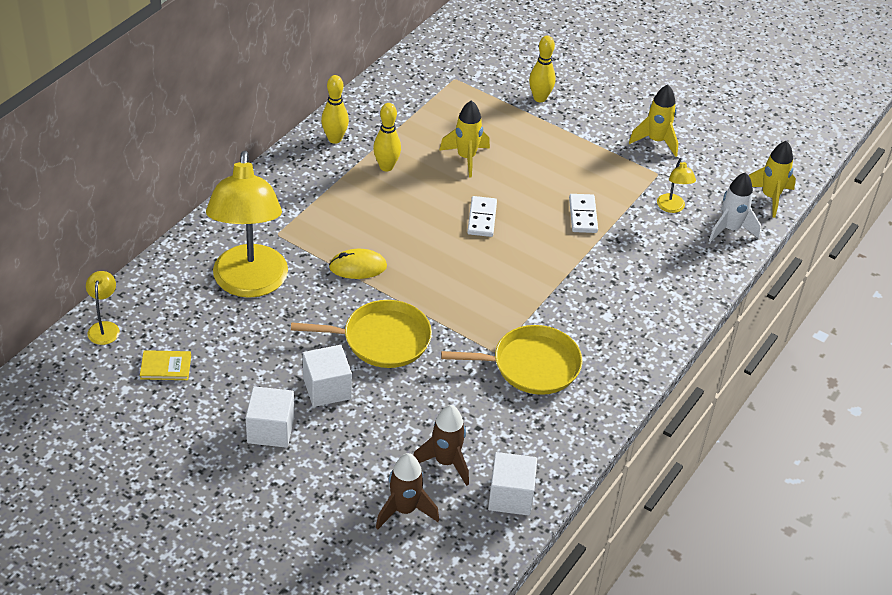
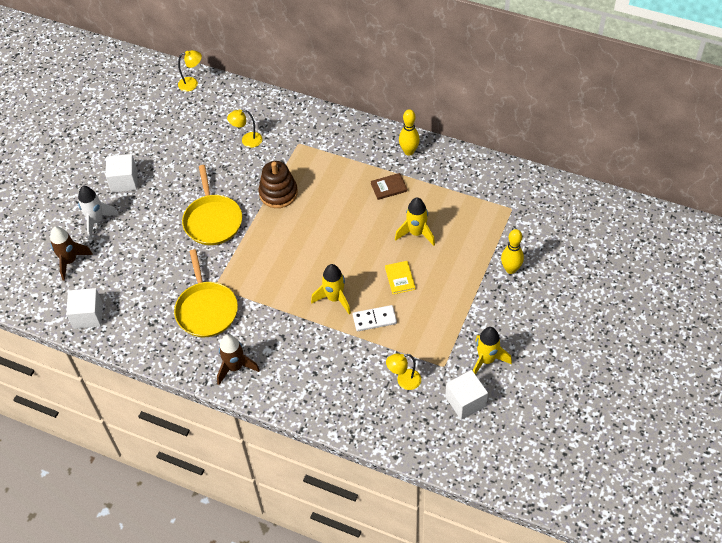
camera: 85 degrees right, 10 degrees up
(166, 367) = (166, 119): yellow book -> yellow book (400, 278)
(249, 284) = (247, 141): yellow lamp -> yellow lamp, size x0.41
(327, 388) = (163, 201): white cube -> white cube (465, 401)
(358, 267) = (278, 193): yellow mouse -> brown stacking toy
(386, 167) = (388, 187): yellow bowling pin -> brown book
(445, 462) = (111, 275): brown rocket -> brown rocket (235, 367)
(482, 218) = (350, 255): white domino -> none
(730, 229) = (390, 427): white rocket -> white rocket (96, 221)
(770, 197) = (442, 456): yellow rocket -> yellow rocket (334, 298)

